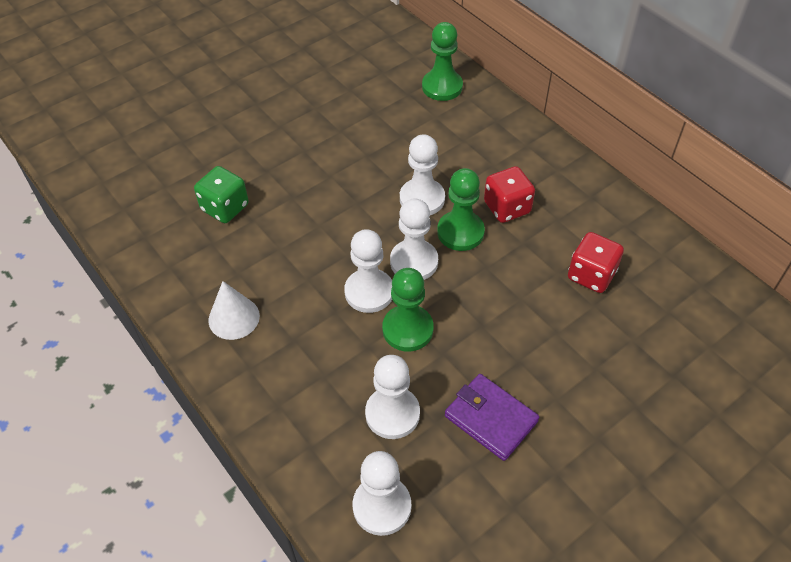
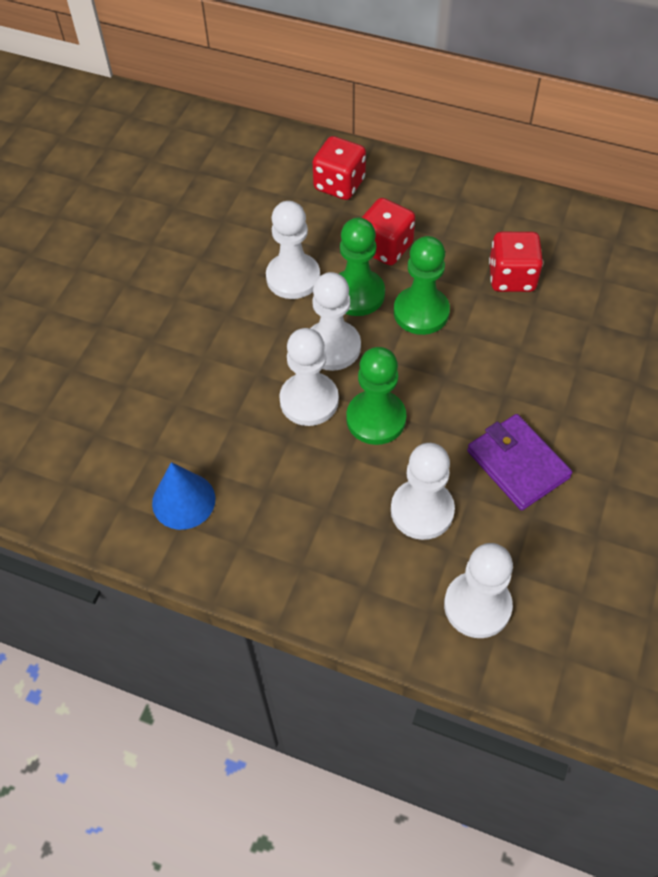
camera: 30 degrees left, 5 degrees up
(225, 207) = (82, 387): green dice -> none
(234, 318) = (183, 501): white cone -> blue cone
(442, 87) = (228, 148): green pawn -> green pawn (421, 312)
(491, 419) = (517, 464): purple wallet -> purple wallet turned 45 degrees clockwise
(505, 146) = (339, 184): none -> red dice

